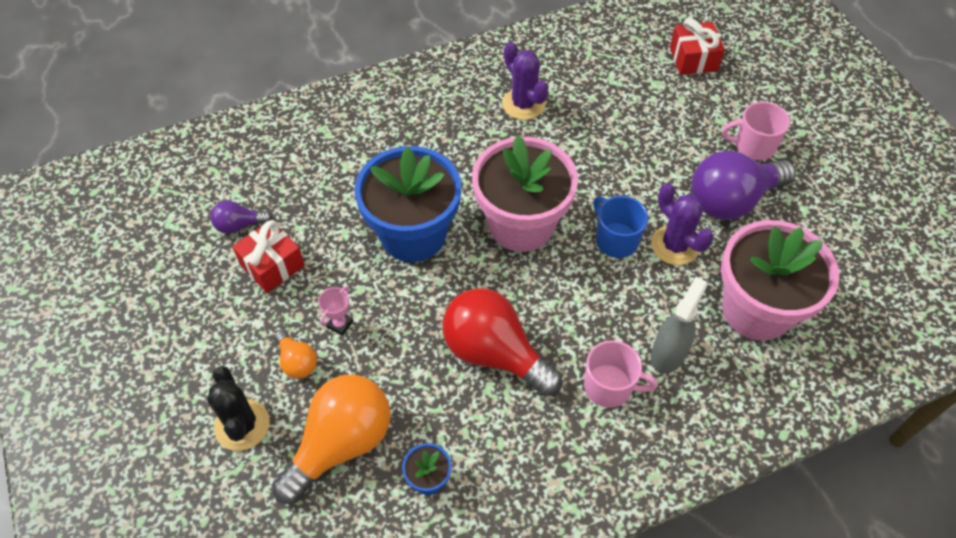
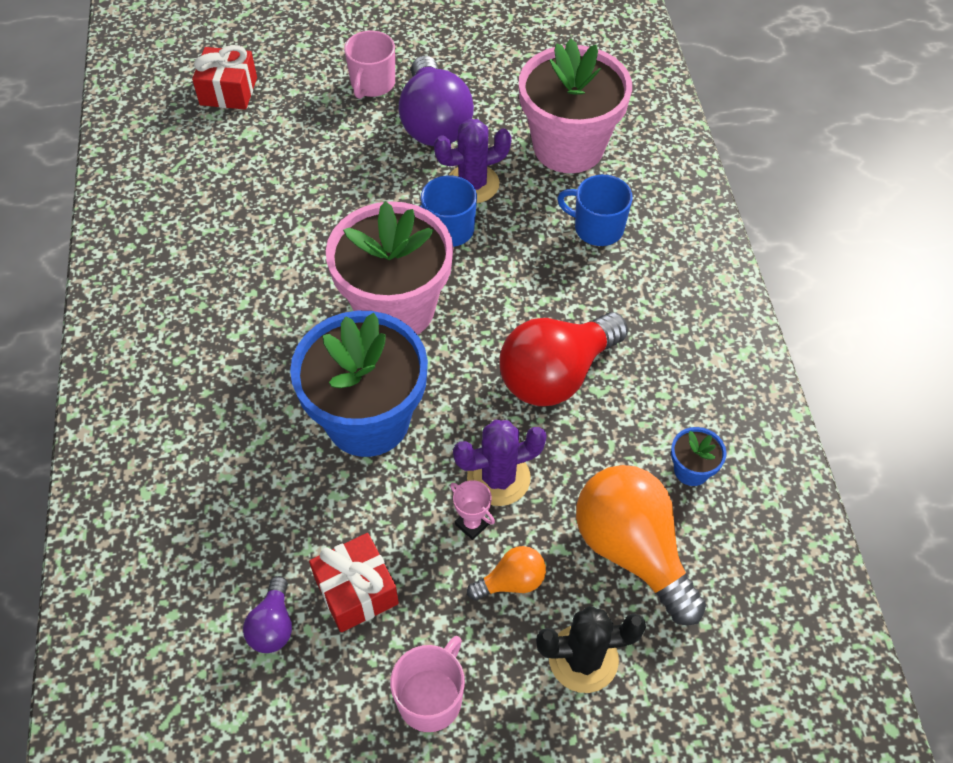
camera: 75 degrees left, 0 degrees up
(523, 104) = (216, 261): purple cactus -> purple cactus (498, 478)
(609, 386) = (621, 285): pink mug -> pink mug (431, 698)
(668, 353) = (597, 228): grey spray bottle -> blue mug

